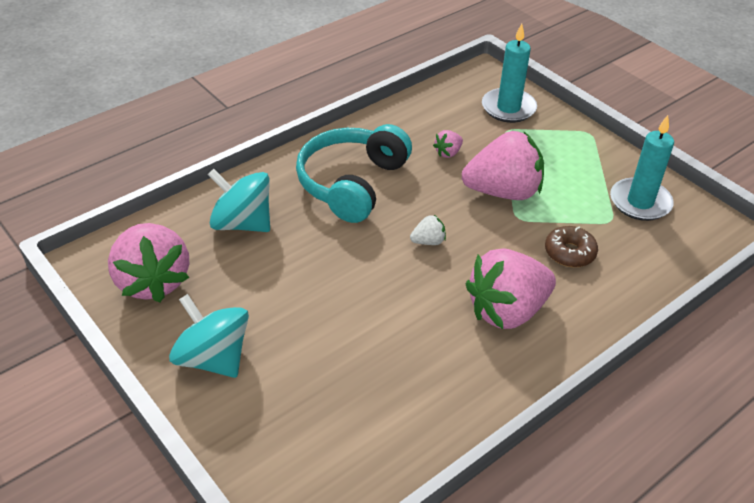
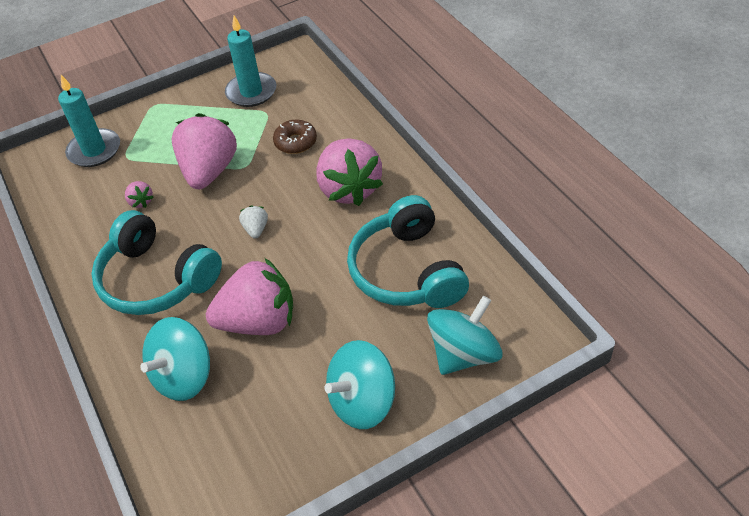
camera: 75 degrees left, 5 degrees up
(153, 281) = (247, 460): pink strawberry -> pink strawberry (259, 321)
(275, 444) = (464, 354): none -> turquoise spinning top
(390, 379) = (407, 271): none -> turquoise headphones

